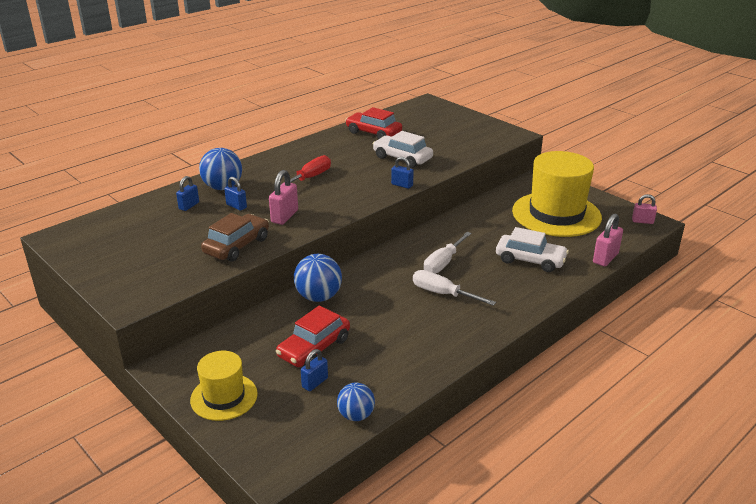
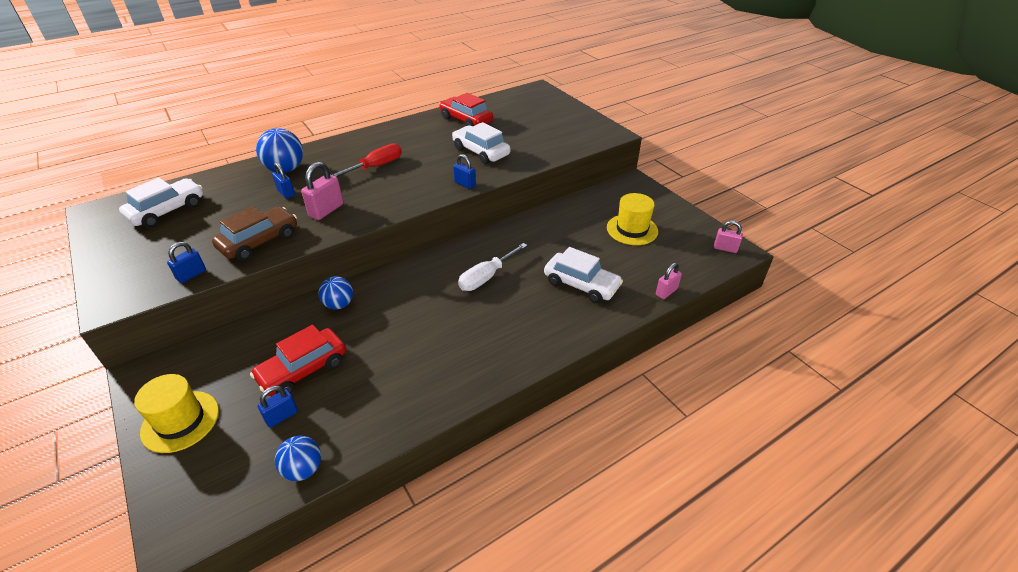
camera: 10 degrees right, 10 degrees up
(128, 230) = (167, 211): none -> white car
(189, 206) = (241, 188): blue padlock -> blue padlock (191, 275)
(318, 297) = (339, 304): blue ball -> blue ball, size x0.65
(443, 294) = (469, 317): white screwdriver -> none
(556, 214) = (632, 229): yellow hat -> yellow hat, size x0.54
(605, 258) = (666, 292): pink padlock -> pink padlock, size x0.66

